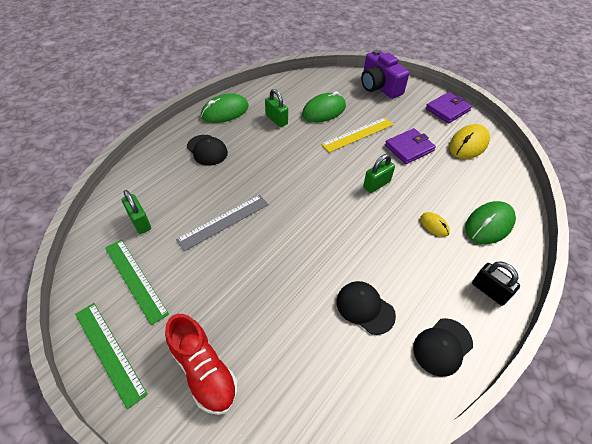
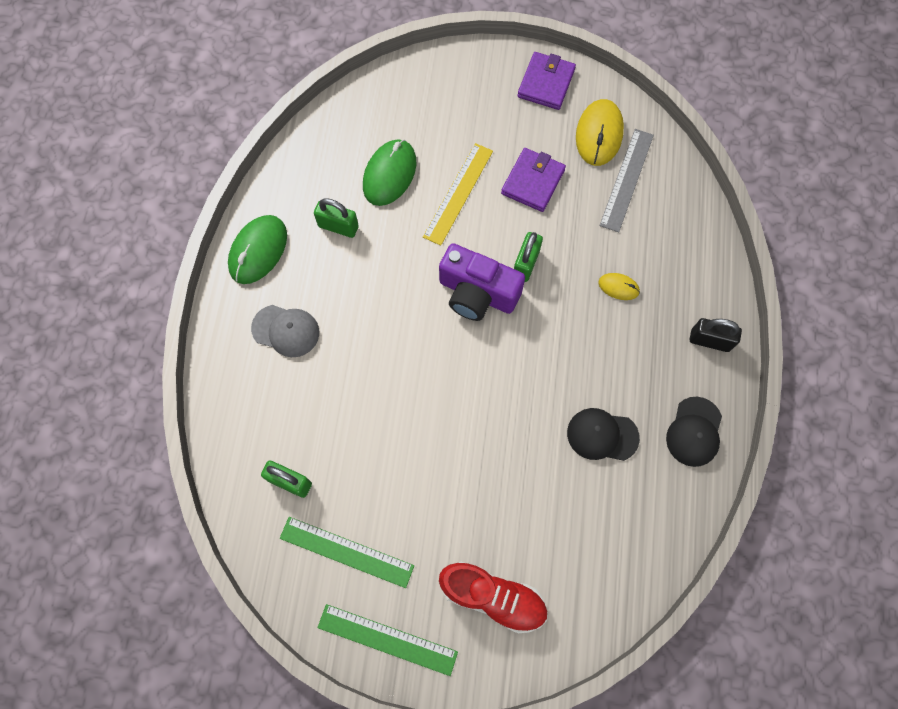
camera: 30 degrees left, 20 degrees up
(207, 150) = (286, 330): black cap -> grey cap
(224, 222) = (387, 422): grey ruler -> grey ruler (627, 180)
(379, 87) = (436, 85): purple camera -> purple camera (477, 293)
(489, 224) = (674, 251): green mouse -> none

